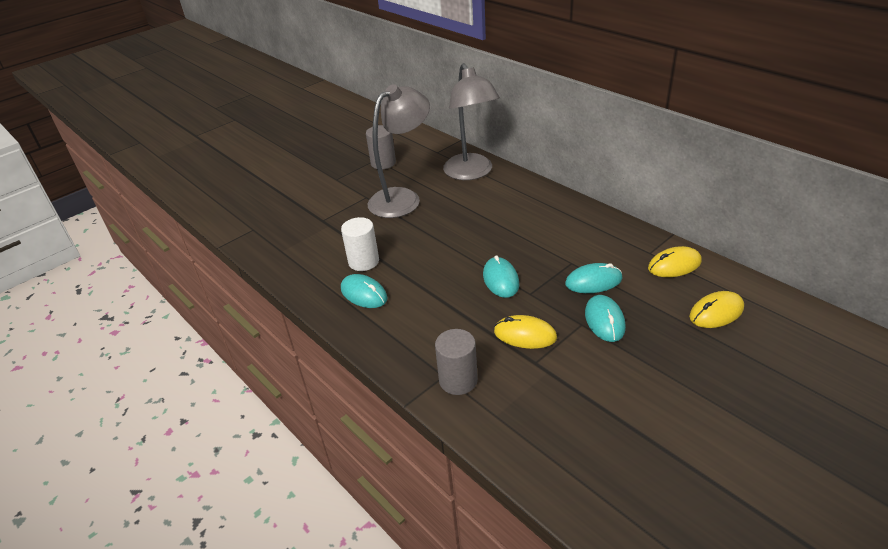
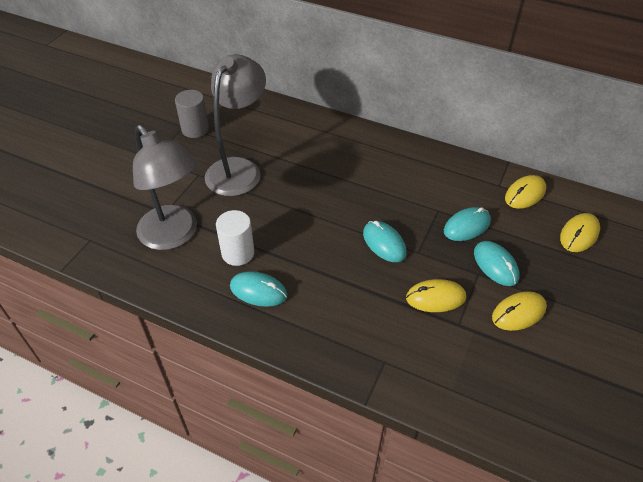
camera: 25 degrees left, 10 degrees up
(458, 380) = (400, 363): grey cylinder -> none
(471, 173) = (294, 126): grey lamp -> grey lamp (174, 235)
(605, 367) = (518, 312): none -> yellow mouse

